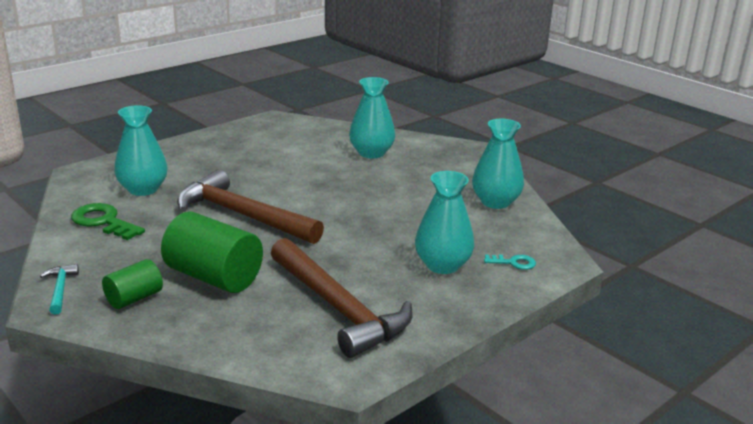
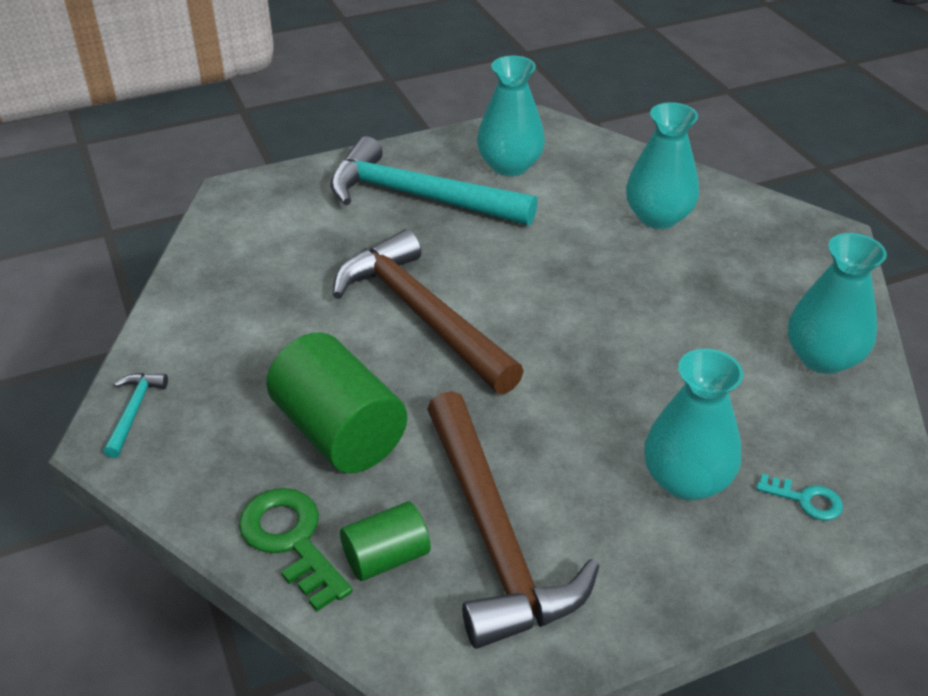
camera: 20 degrees right, 15 degrees up
(103, 221) = (232, 293): green key -> green key (291, 540)
(134, 298) = (220, 450): green cylinder -> green cylinder (386, 557)
(143, 189) = (305, 238): turquoise vase -> turquoise vase (510, 166)
(212, 160) = (418, 197): none -> turquoise hammer

